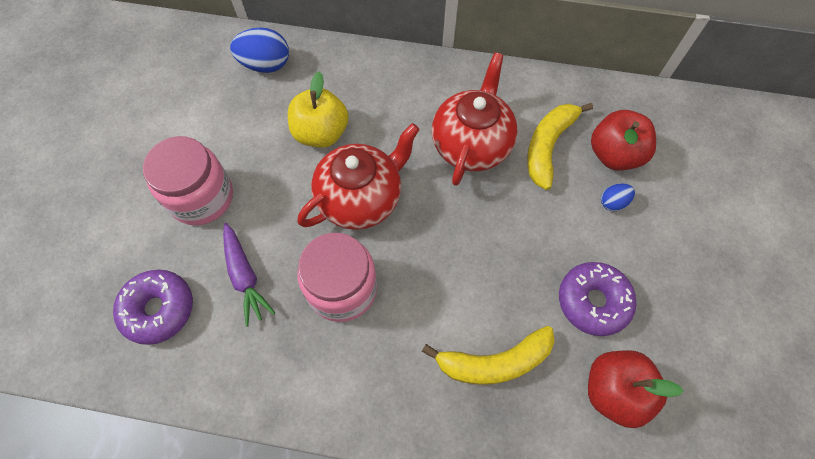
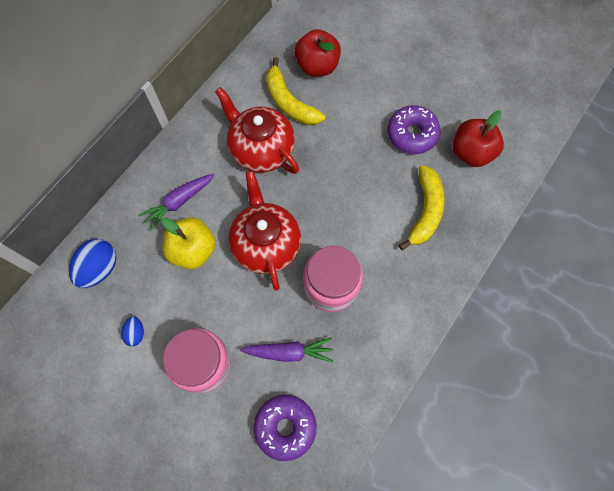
camera: 65 degrees left, 5 degrees up
(368, 97) = (178, 202): none -> purple carrot
(613, 202) = (351, 86): blue egg -> blue egg (136, 333)

